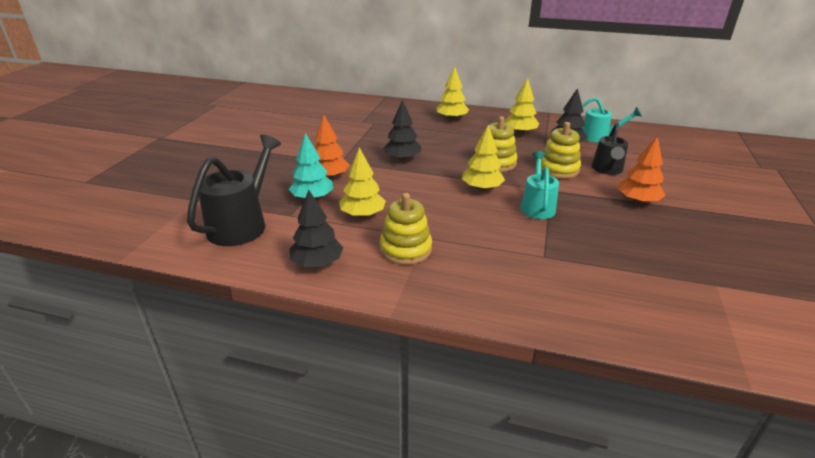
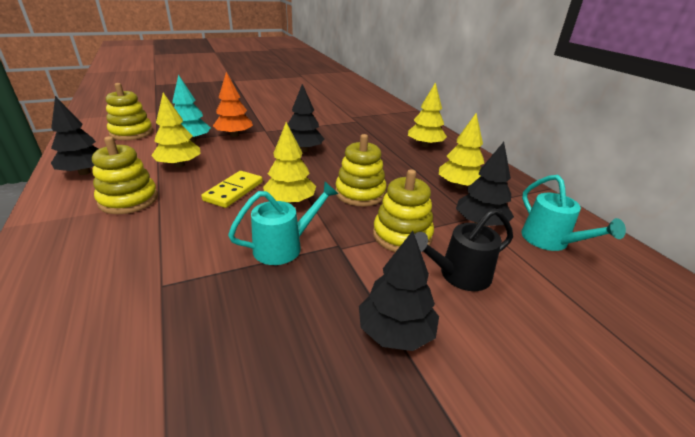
camera: 50 degrees right, 0 degrees up
(242, 224) = (131, 133): black watering can -> yellow stacking toy
(442, 203) = (234, 191): none -> yellow domino
(637, 201) = (395, 332): orange tree -> black tree

